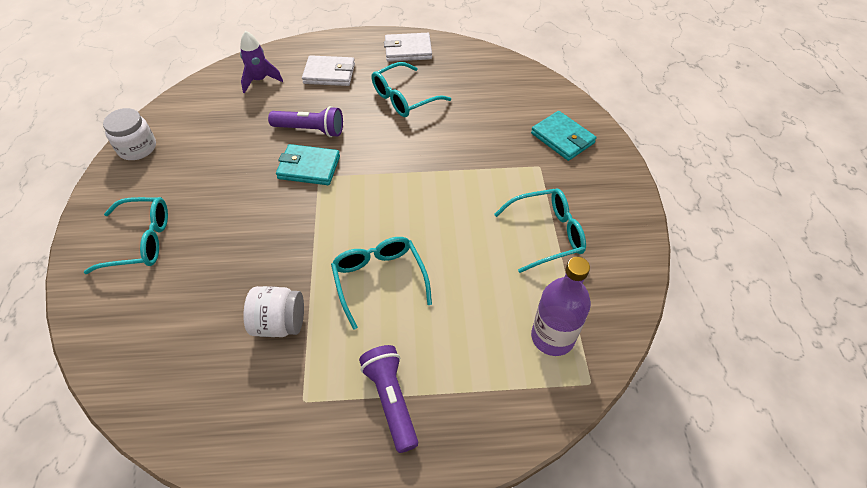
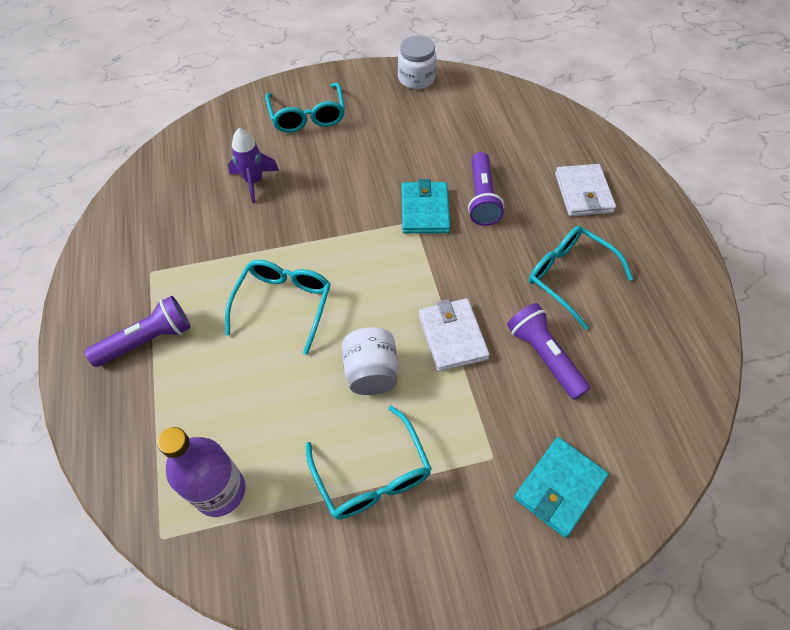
camera: 80 degrees right, 5 degrees up
(260, 80) = (545, 136): purple rocket -> purple rocket (254, 182)
(279, 323) = (228, 235): white jar -> white jar (371, 372)
(379, 280) = (284, 304): turquoise glasses -> turquoise glasses turned 45 degrees counterclockwise
(408, 50) = (668, 264): white wallet -> white wallet (452, 336)
(467, 125) = (544, 356): none -> purple flashlight

